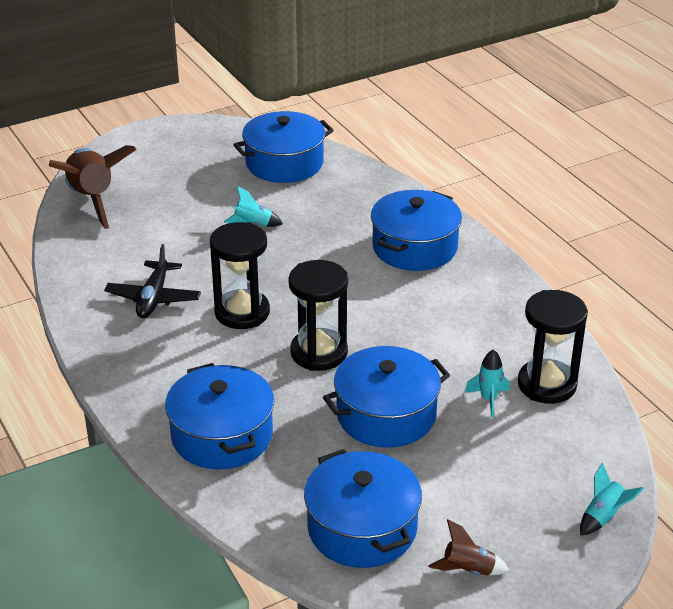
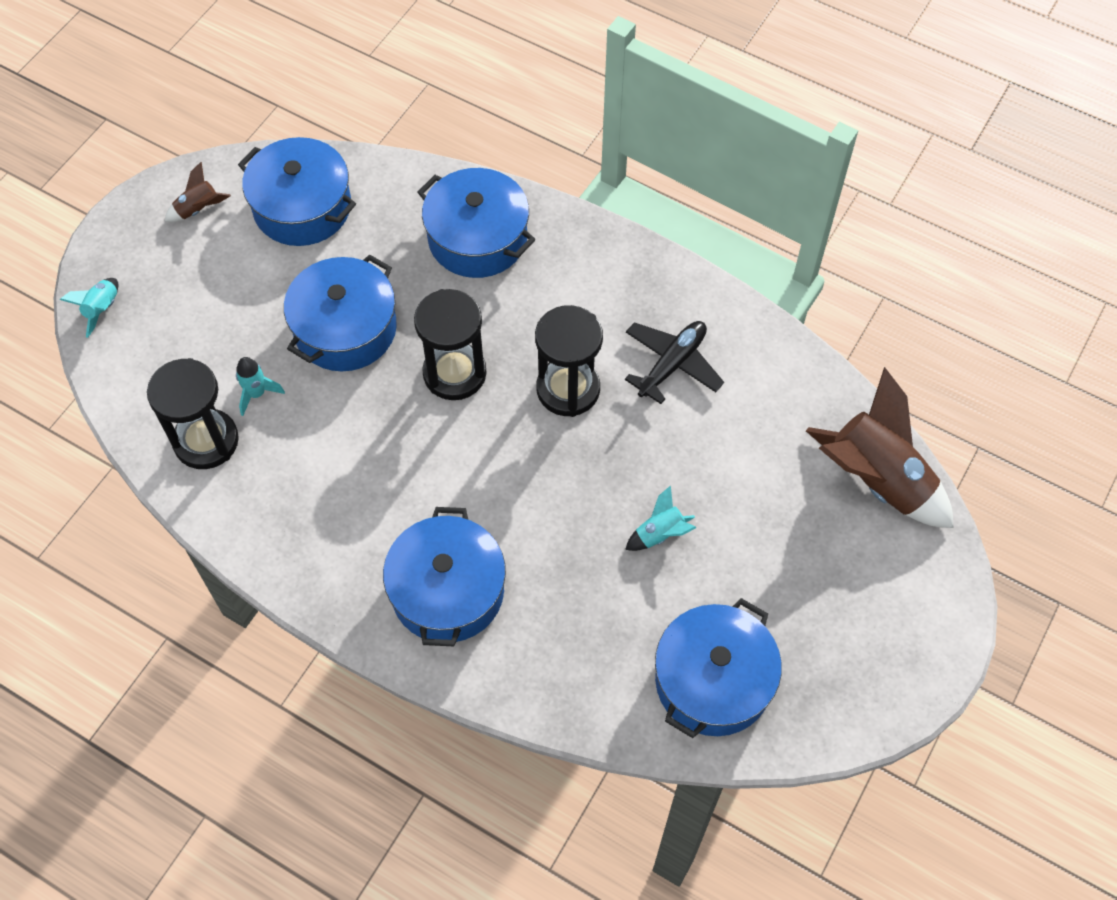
camera: 150 degrees right, 25 degrees up
(153, 298) = (672, 364): black plane -> black plane turned 60 degrees clockwise

